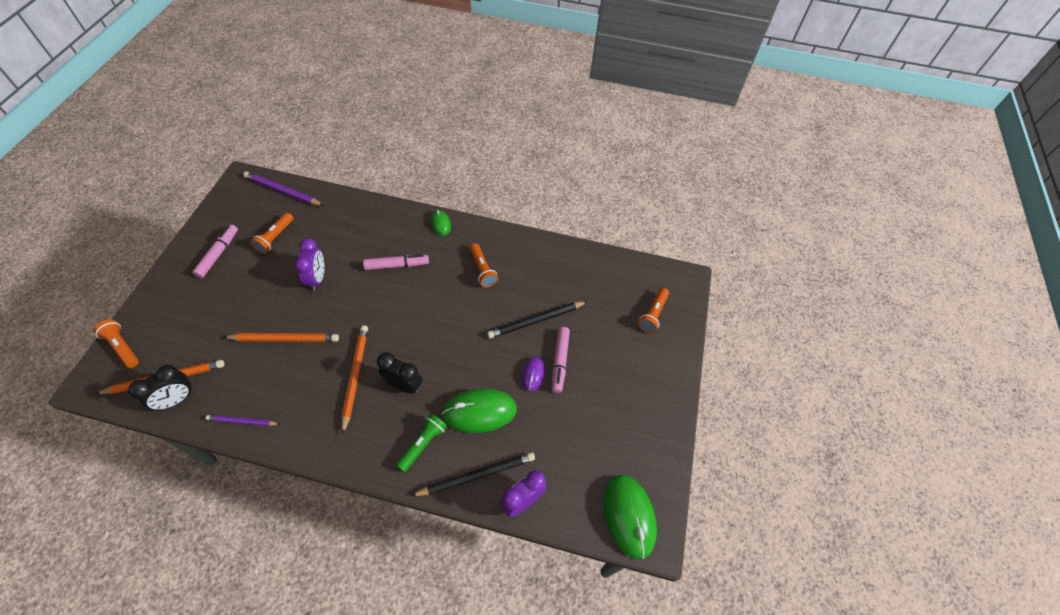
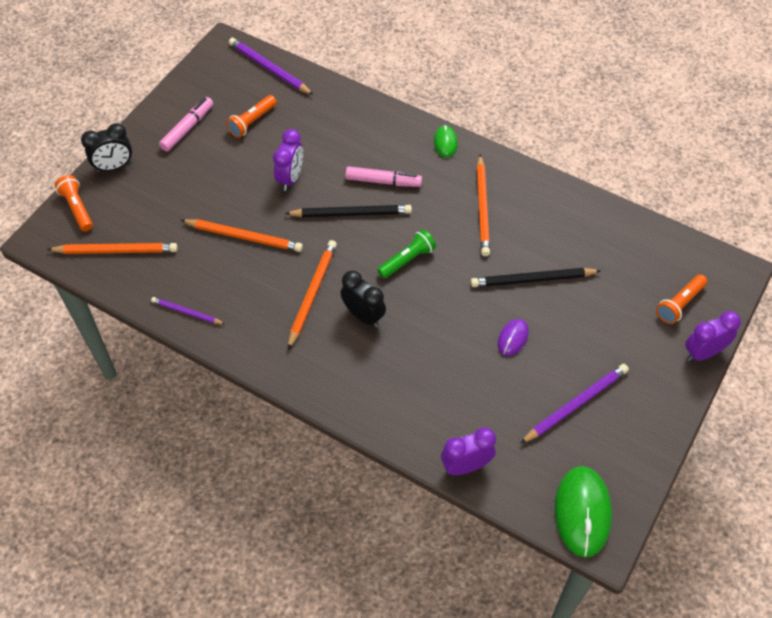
camera: 20 degrees right, 0 degrees up
(177, 400) = (125, 275): black clock -> black clock (114, 166)
(423, 444) = (371, 381): green flashlight -> green flashlight (407, 260)
(476, 475) = (422, 427): black pencil -> black pencil (351, 213)
(479, 411) = (441, 363): green mouse -> none
(482, 270) = (483, 207): orange flashlight -> orange pencil
(559, 361) = (548, 331): pink marker -> none
(597, 419) = (575, 404): none -> purple pencil
(681, 350) = (703, 353): none -> purple clock

